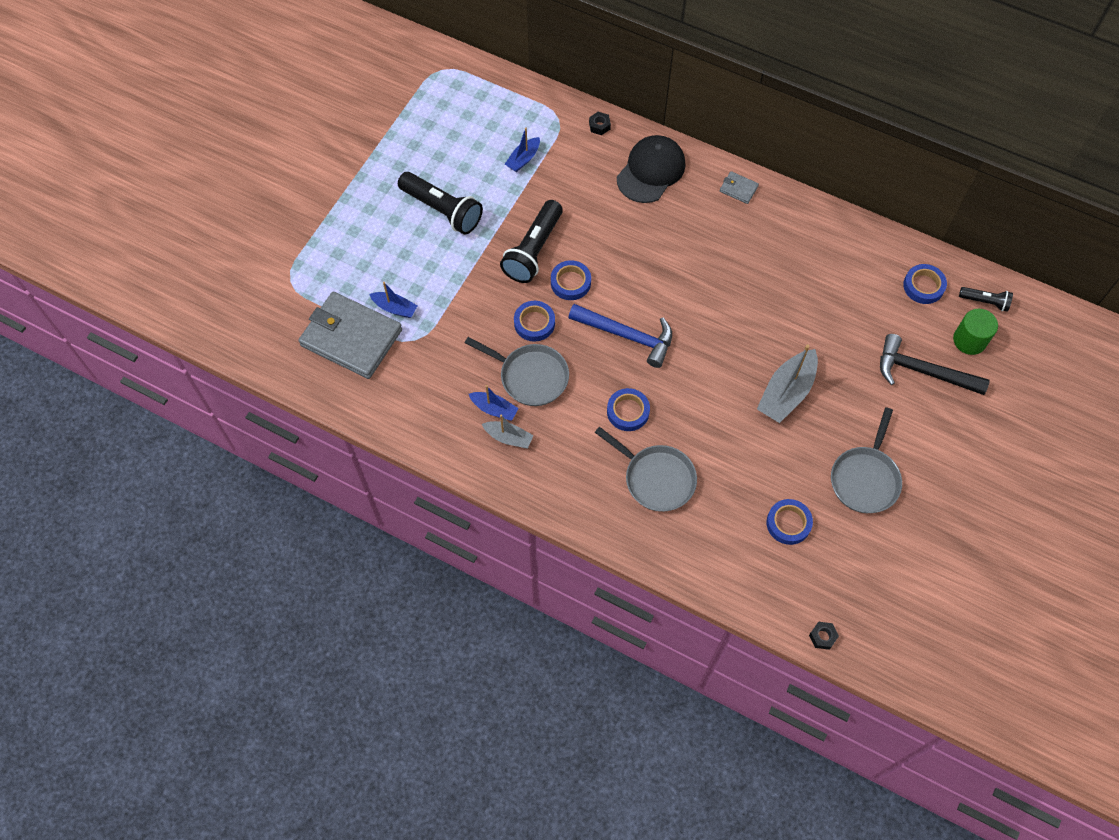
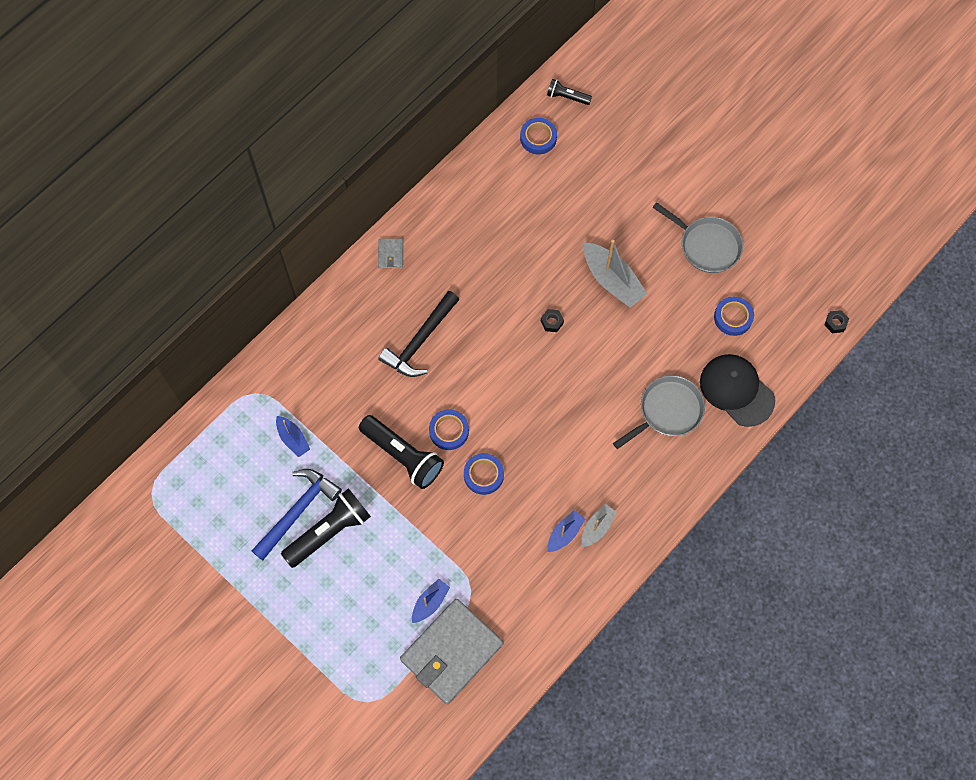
camera: 75 degrees left, 5 degrees up
(530, 376) = (539, 493): grey pan -> none
(599, 126) = (277, 357): black nut -> black nut (552, 322)
(627, 335) = (519, 396): blue hammer -> blue hammer (297, 511)
(628, 411) = (597, 417): blue tape -> none
(651, 171) = (346, 324): black cap -> black cap (736, 390)
(738, 189) = (391, 254): grey wallet -> grey wallet turned 45 degrees counterclockwise
(923, 371) = (620, 167): black hammer -> black hammer (420, 341)
(969, 340) = (600, 122): green cylinder -> none
(985, 302) = (567, 97): black flashlight -> black flashlight turned 105 degrees counterclockwise

